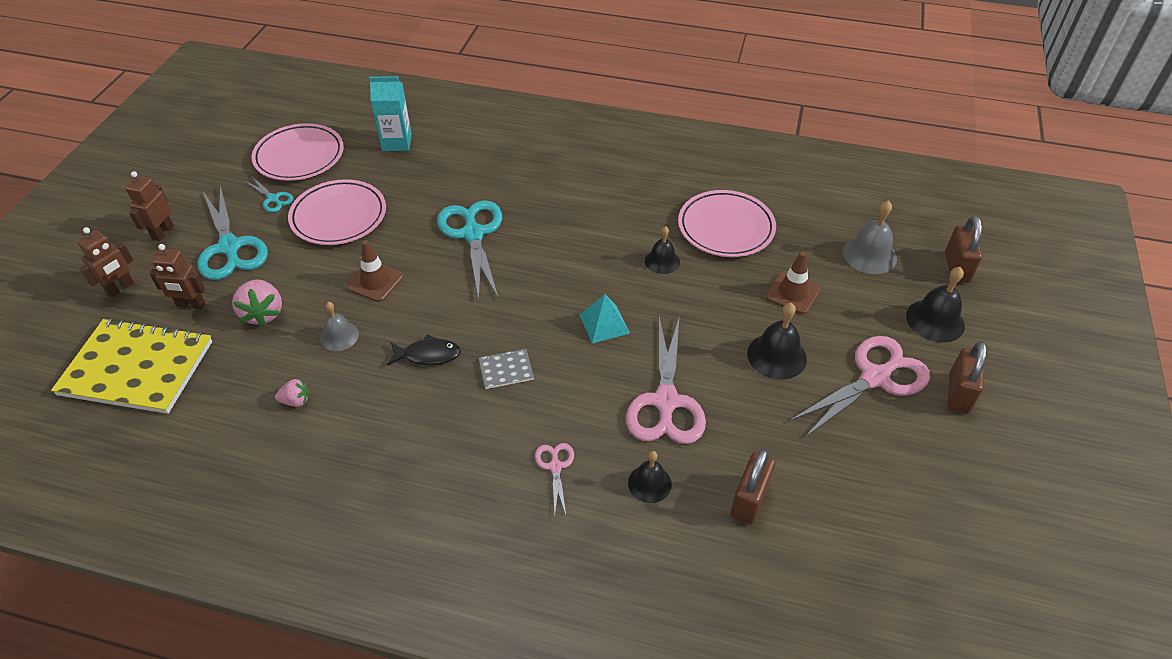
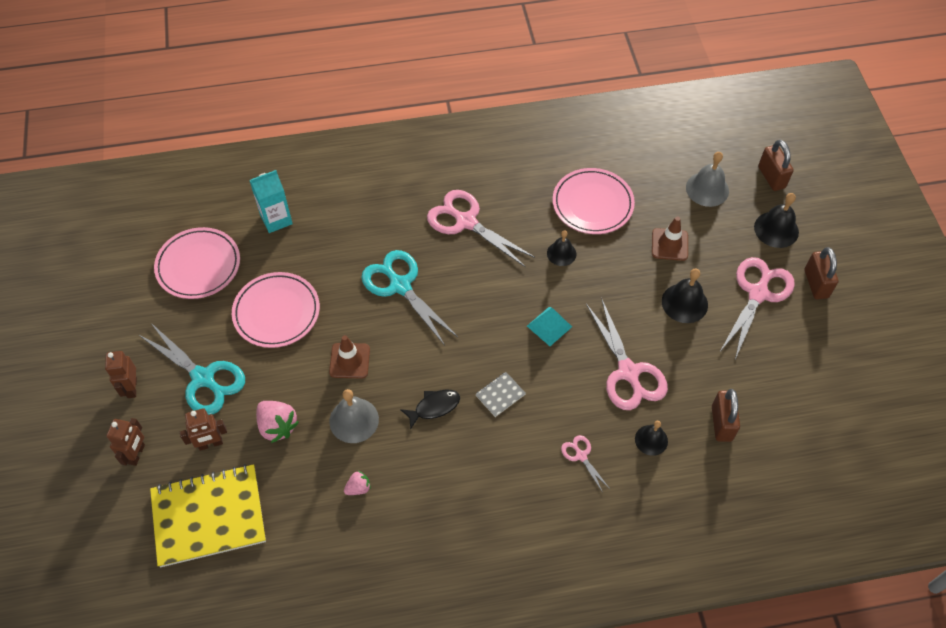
camera: 25 degrees left, 10 degrees up
(273, 199) = (206, 317): turquoise scissors -> none
(339, 336) = (354, 420): grey bell -> grey bell, size x1.52
(579, 201) = (466, 222): none -> pink scissors

